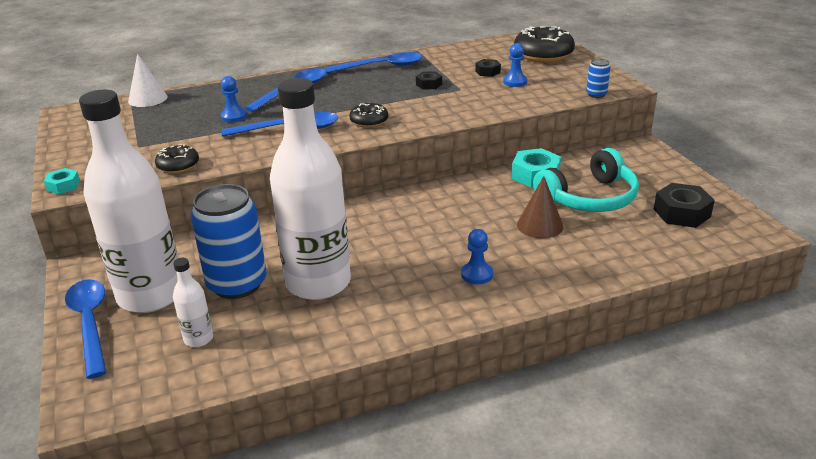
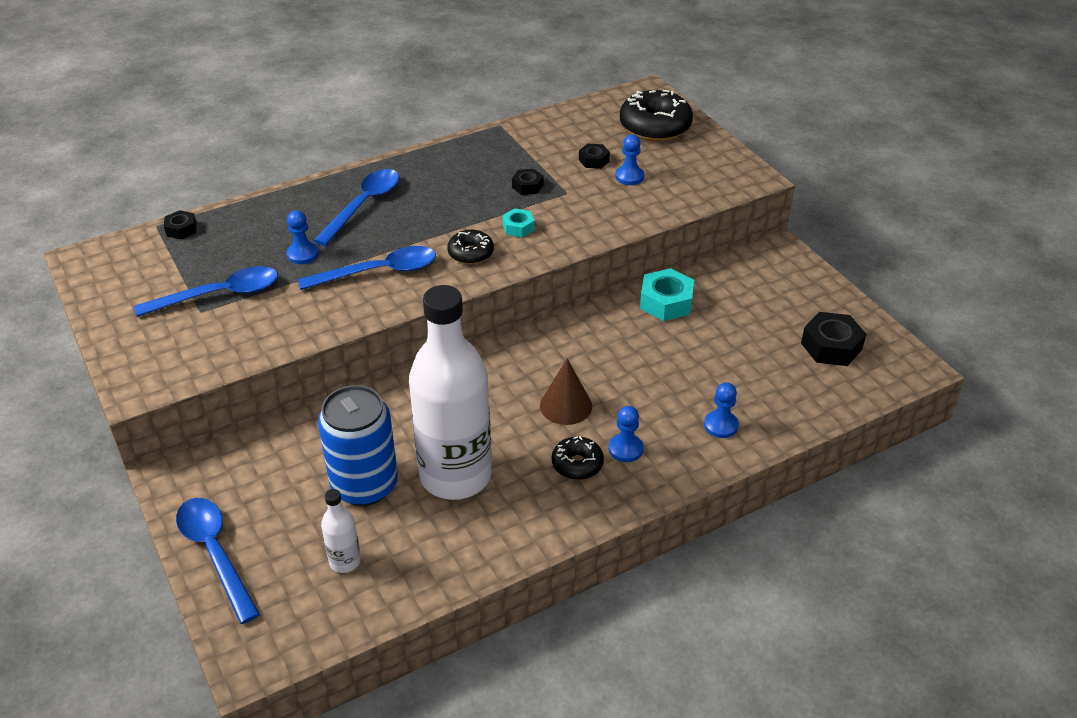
camera: 10 degrees left, 10 degrees up
(63, 186) = (133, 381): turquoise nut -> turquoise nut (518, 227)
(147, 99) = (181, 229): white cone -> black nut
(151, 295) = (271, 509): white bottle -> none
(178, 166) = (262, 340): black donut -> black donut (577, 464)
(381, 67) = (462, 157): blue spoon -> blue spoon (219, 295)
(540, 225) = (682, 375): brown cone -> brown cone (566, 405)
(569, 263) = (720, 425): none -> blue pawn
(589, 198) = (730, 332): turquoise headphones -> none
(596, 94) = (727, 193): blue can -> none

